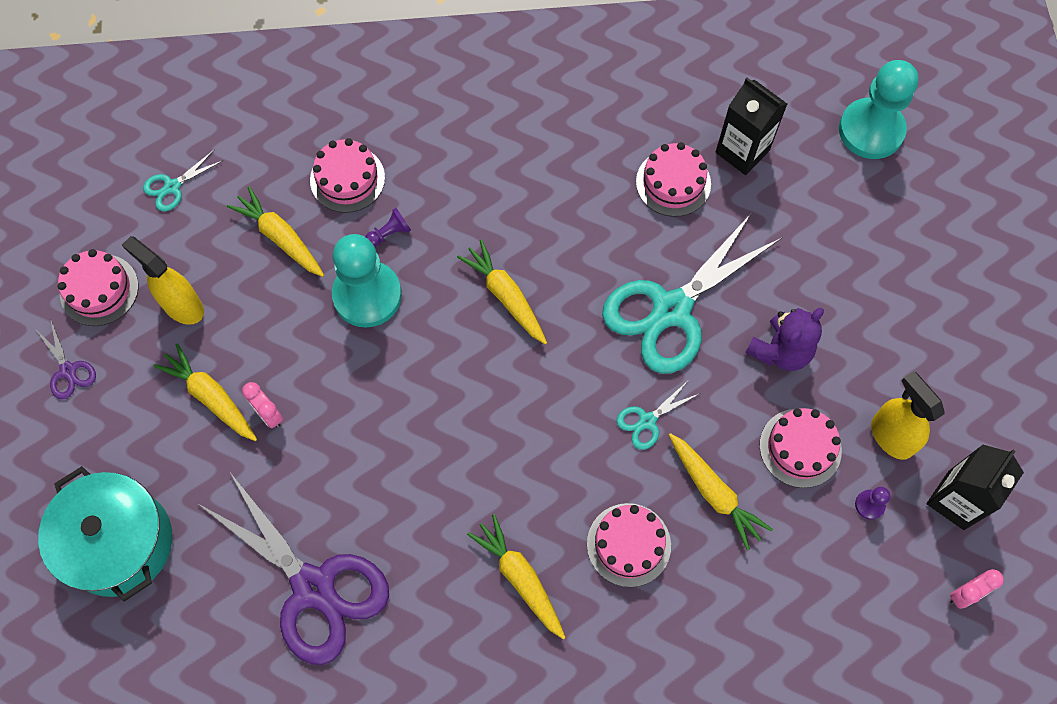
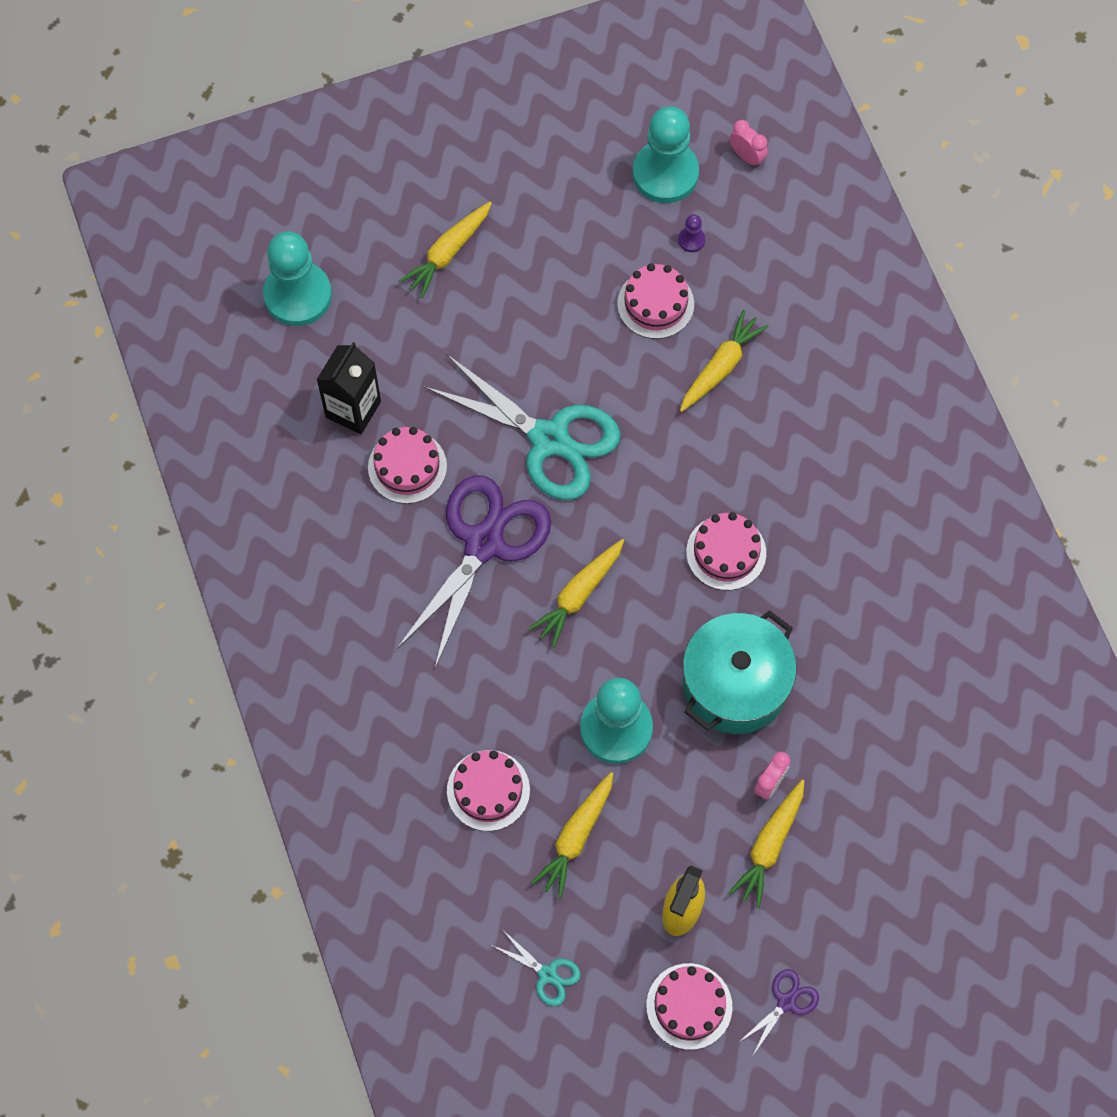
camera: 105 degrees left, 0 degrees up
(119, 543) = (939, 880): turquoise pot -> turquoise pot (735, 684)
(314, 587) = (919, 686): purple scissors -> purple scissors (483, 543)
(389, 233) = (540, 727): purple pawn -> none
(520, 578) = (852, 511): yellow carrot -> yellow carrot (448, 253)
(628, 544) = (791, 427): pink cake -> pink cake (726, 552)
(647, 421) = (669, 437): turquoise scissors -> none
(780, 351) = (564, 336): purple teddy bear -> none
(891, 436) = (621, 232): yellow spray bottle -> none
(956, 500) = (665, 173): black carton -> turquoise pawn

